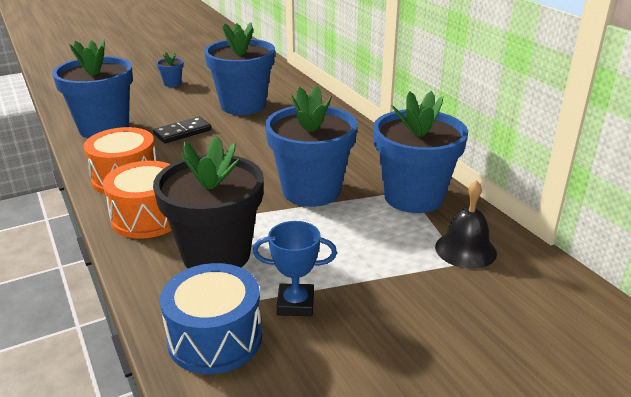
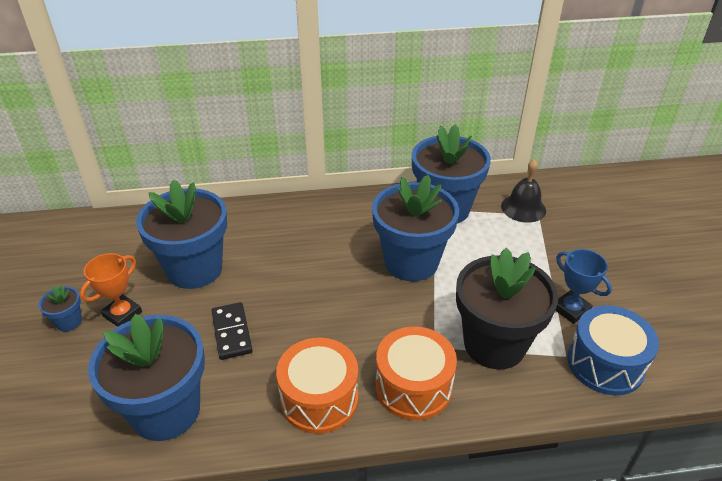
camera: 70 degrees left, 10 degrees up
(186, 95) = (122, 314): none -> orange trophy
(295, 304) = (571, 309): blue trophy -> blue trophy turned 60 degrees counterclockwise

